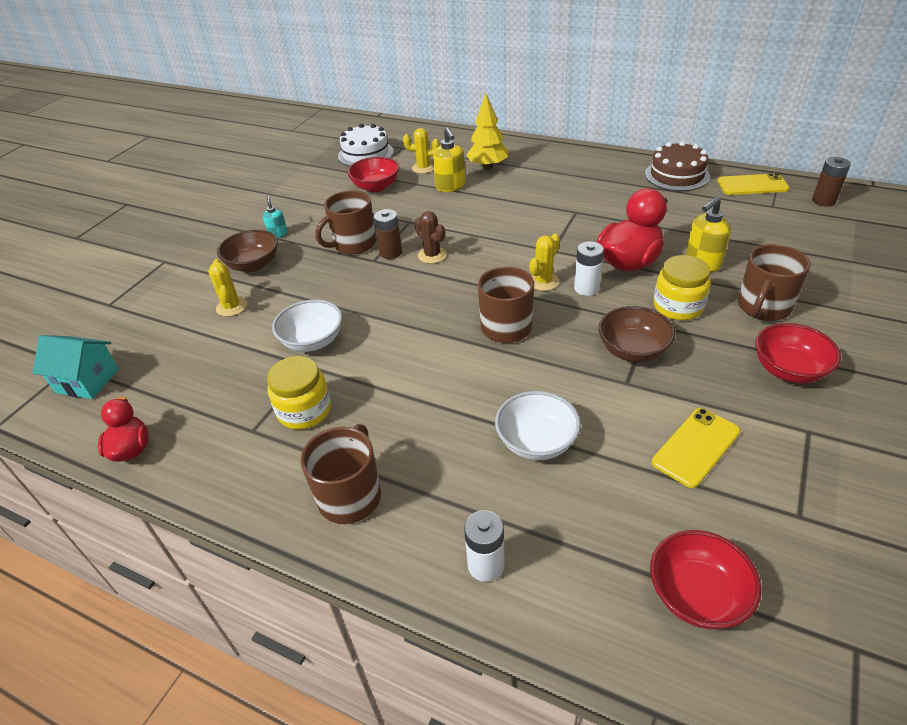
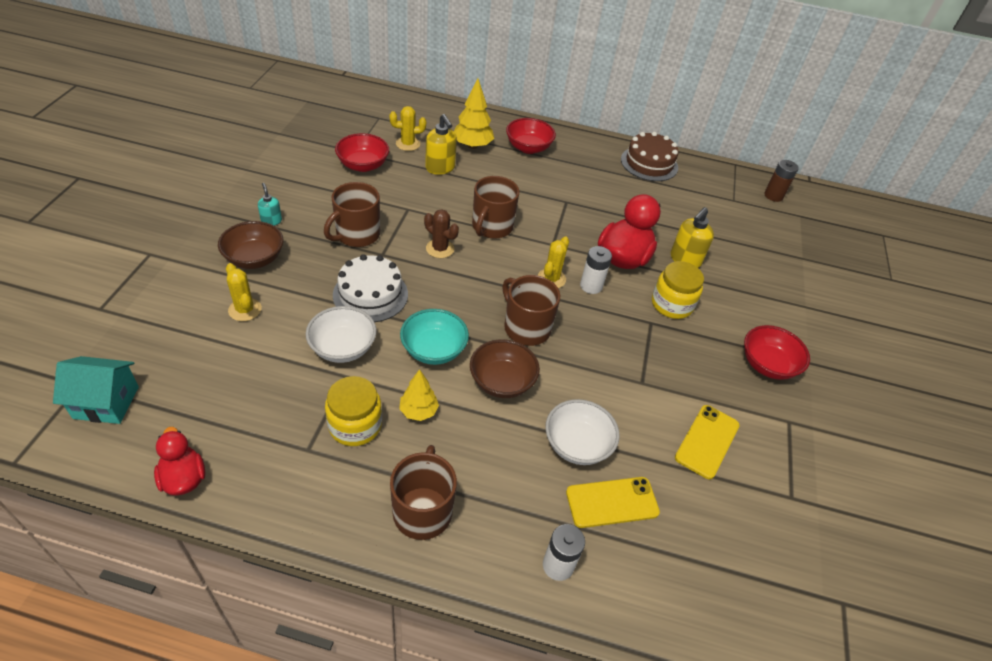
camera: 20 degrees left, 5 degrees up
(365, 154) = (342, 123): white cake -> white cake (370, 294)
(371, 401) = (418, 411): none -> yellow tree
(391, 252) = (397, 245): brown battery -> none
(402, 345) = (433, 350): none -> turquoise bowl
(633, 350) = (642, 350): brown bowl -> brown bowl (502, 382)
(697, 595) = (727, 573): red bowl -> red bowl (528, 148)
(752, 185) = (714, 177): yellow phone -> yellow phone (612, 502)
(763, 307) = (740, 304): brown mug -> brown mug (491, 227)

